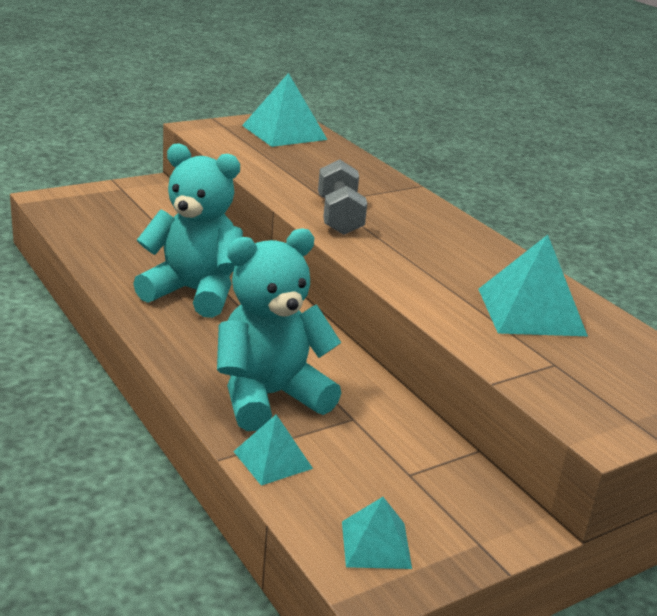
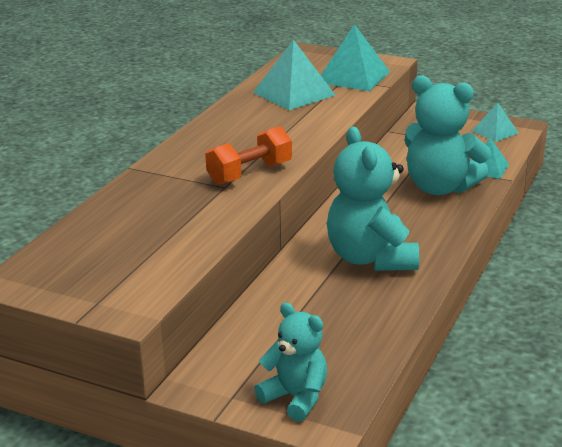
camera: 120 degrees left, 0 degrees up
(85, 201) = (296, 398): none -> turquoise teddy bear
(284, 132) = (72, 263): turquoise pyramid -> turquoise pyramid (353, 77)
(339, 216) = (249, 173): grey dumbbell -> orange dumbbell

